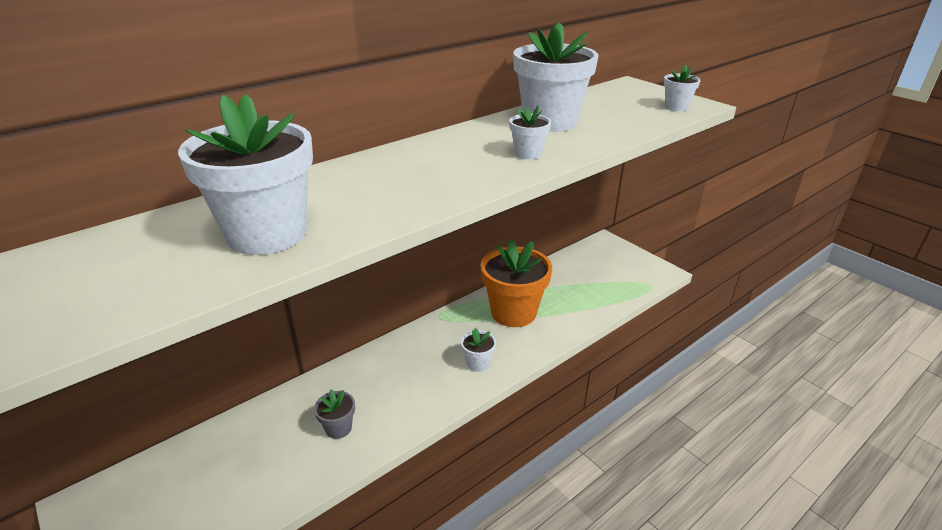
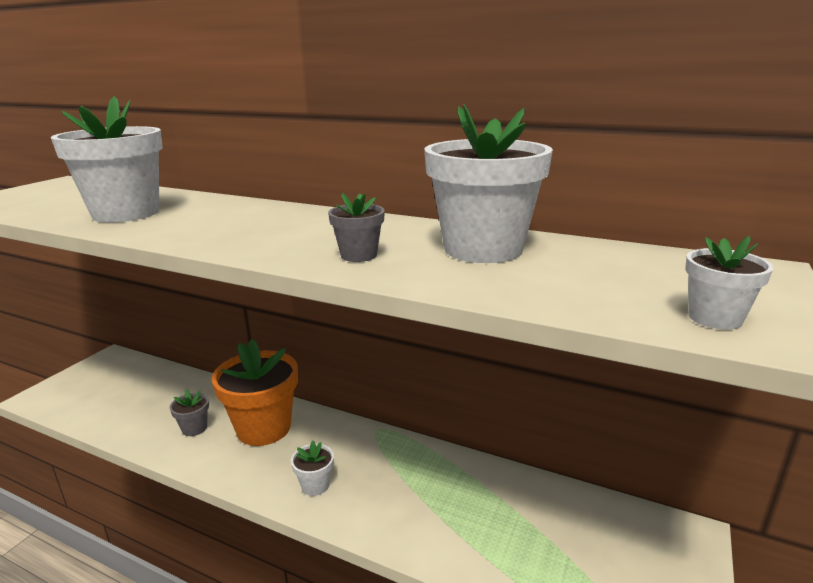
camera: 65 degrees right, 10 degrees down
(513, 312) = (425, 485): orange flower pot -> orange flower pot (264, 428)
(528, 153) = (359, 255): white flower pot -> grey flower pot

